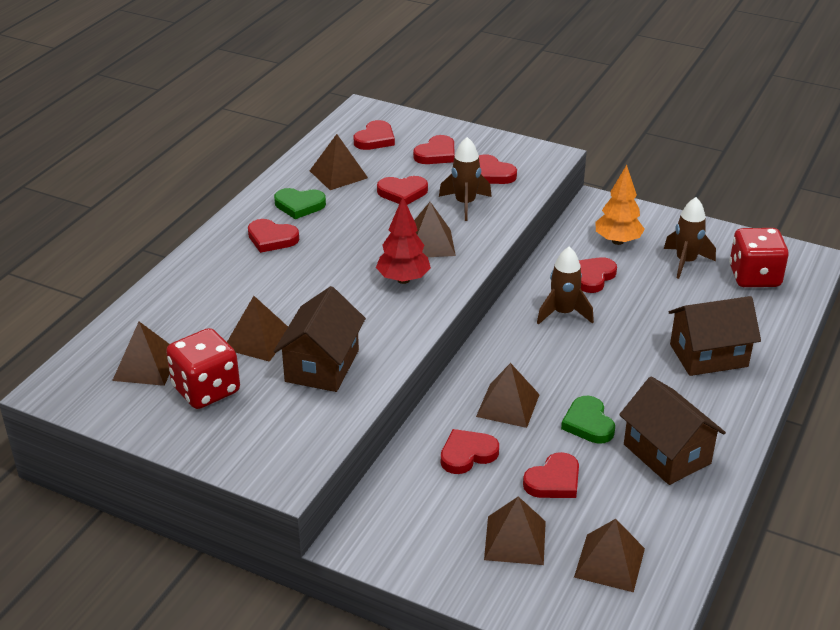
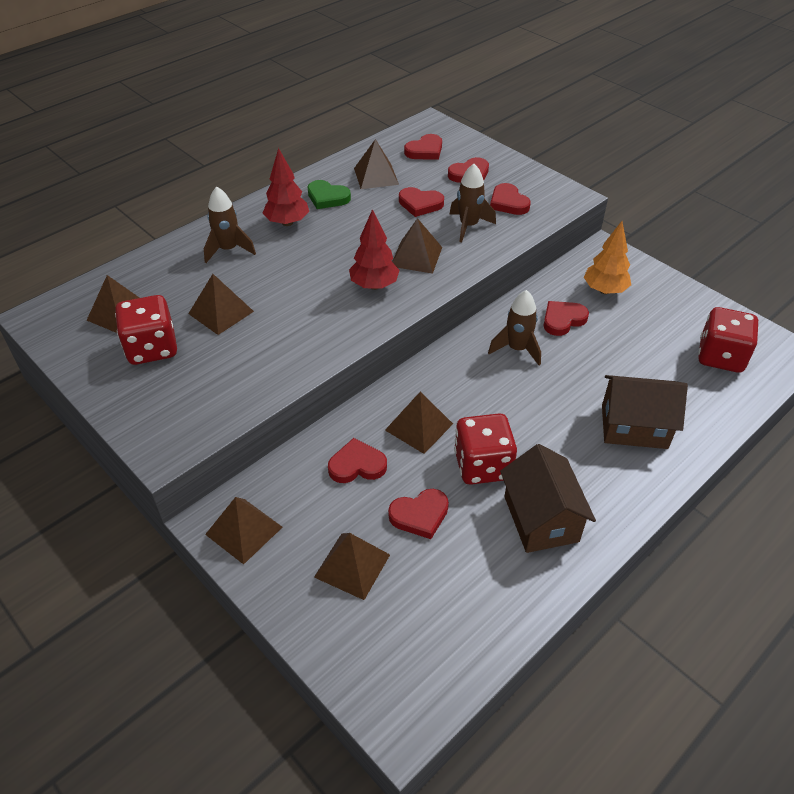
camera: 20 degrees right, 10 degrees up
(272, 239) = (287, 222): red heart -> red tree
(322, 366) = (258, 350): brown house -> none
(588, 423) = (482, 465): green heart -> red dice
(609, 562) = (426, 618): brown pyramid -> brown pyramid (244, 530)
(685, 262) = (659, 326): brown rocket -> brown rocket (228, 249)

